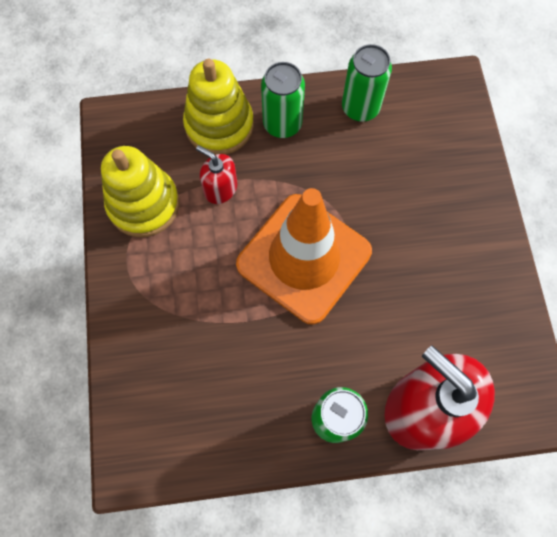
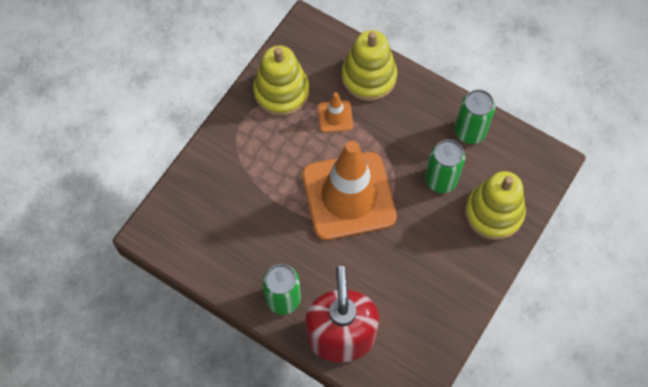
camera: 40 degrees right, 5 degrees down
(220, 188) = (335, 116): red soap dispenser -> orange traffic cone
(282, 124) = (409, 105): green can -> green can (441, 180)
(450, 168) = (494, 213): none -> yellow stacking toy

